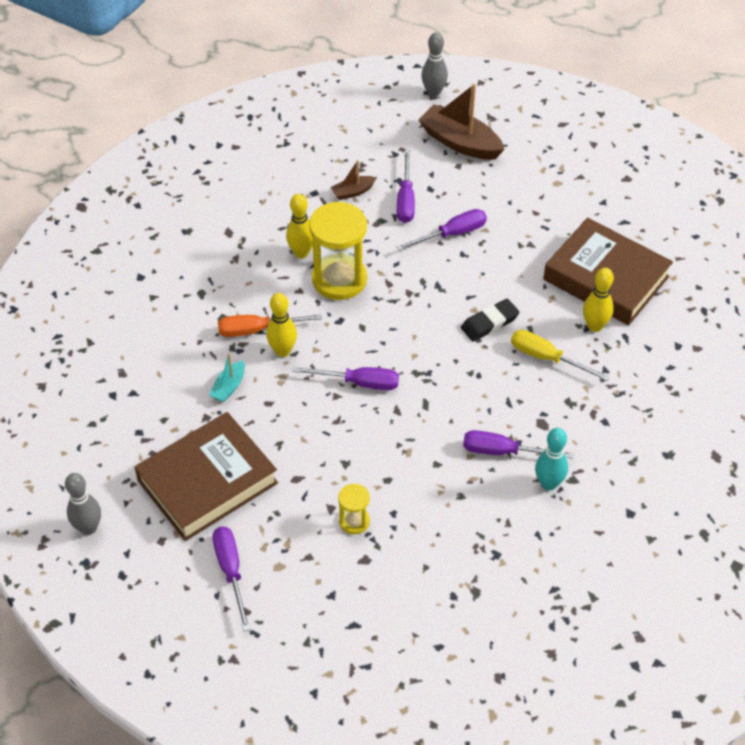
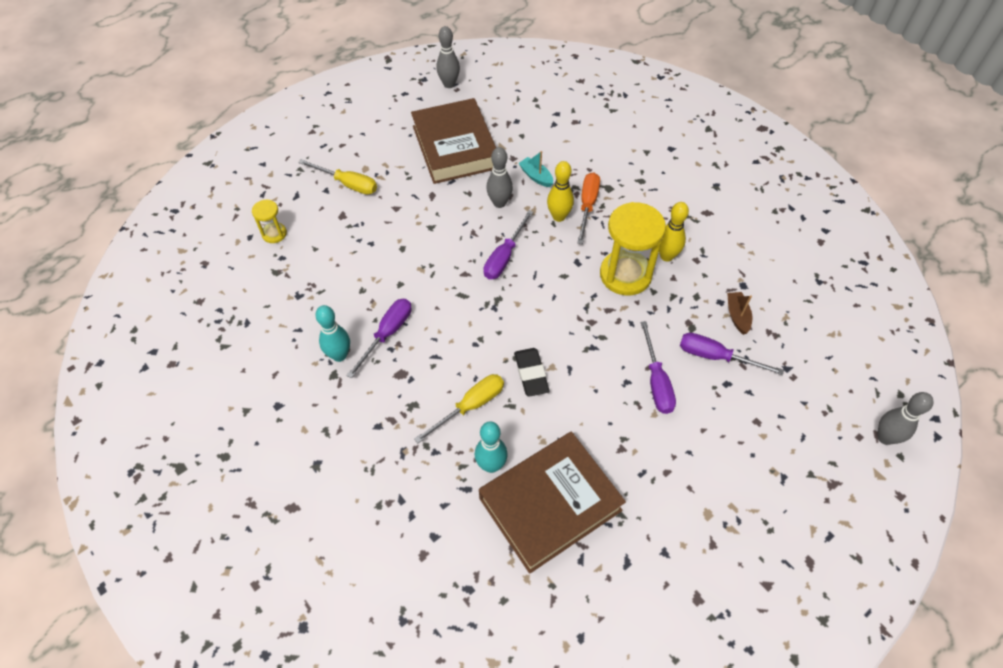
camera: 110 degrees right, 5 degrees up
(231, 571) = (376, 144): purple screwdriver -> none
(283, 409) = (499, 203): none -> grey bowling pin
(312, 574) = (348, 184): none -> yellow screwdriver
(354, 521) = (377, 218): yellow hourglass -> yellow hourglass (274, 234)
(460, 142) = (794, 436): brown boat -> none
(594, 326) = (491, 465): yellow bowling pin -> turquoise bowling pin

